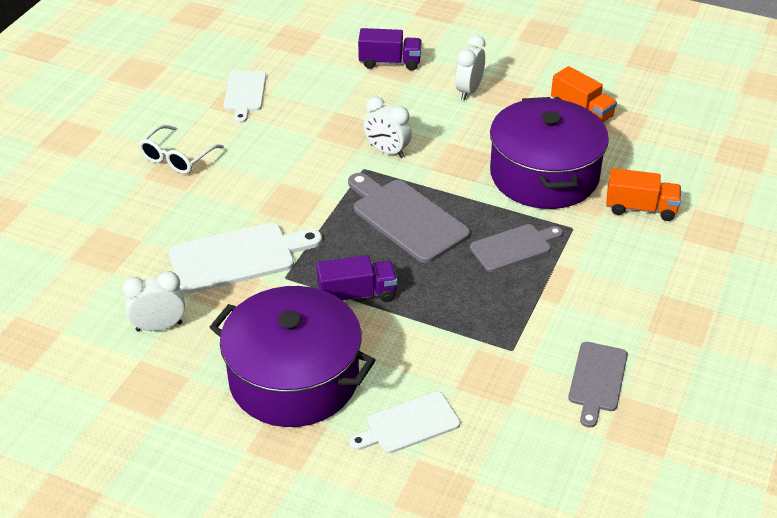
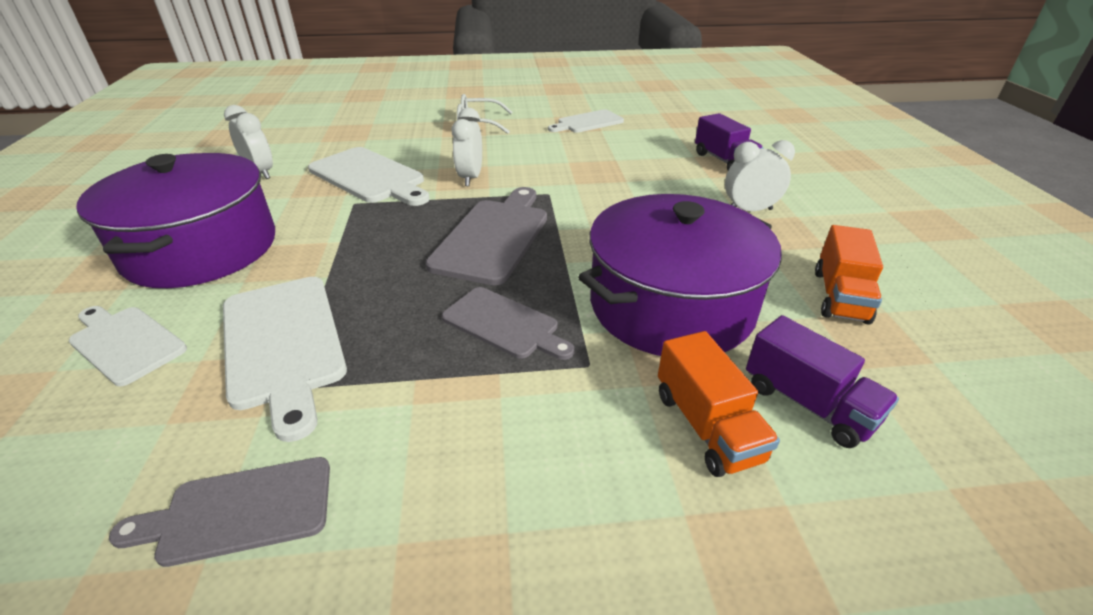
camera: 60 degrees right, 5 degrees down
(357, 294) = (348, 245): purple truck -> purple truck (808, 403)
(387, 151) = (589, 197): white clock -> white clock (470, 178)
(465, 347) = (284, 344): none -> white cutting board

